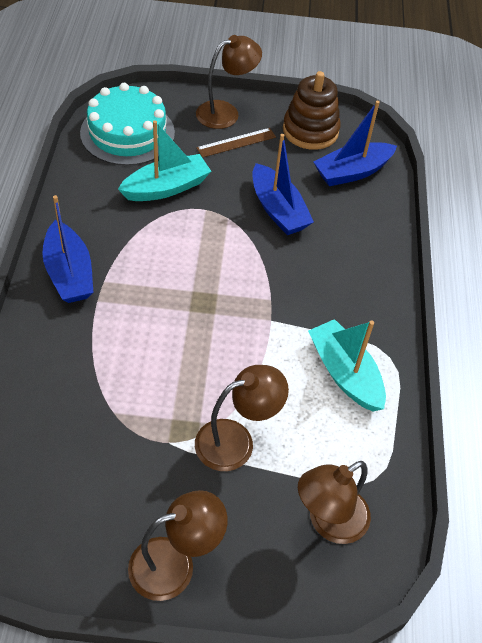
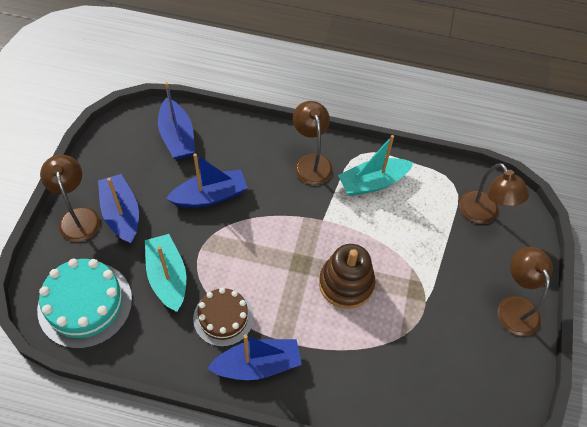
camera: 80 degrees left, 5 degrees up
(123, 238) = (223, 317): none -> brown cake
(236, 143) = (122, 214): brown ruler -> blue boat
(236, 441) = (425, 258): brown lamp -> brown lamp (311, 162)
(310, 131) = (120, 156): brown stacking toy -> brown stacking toy (346, 284)

